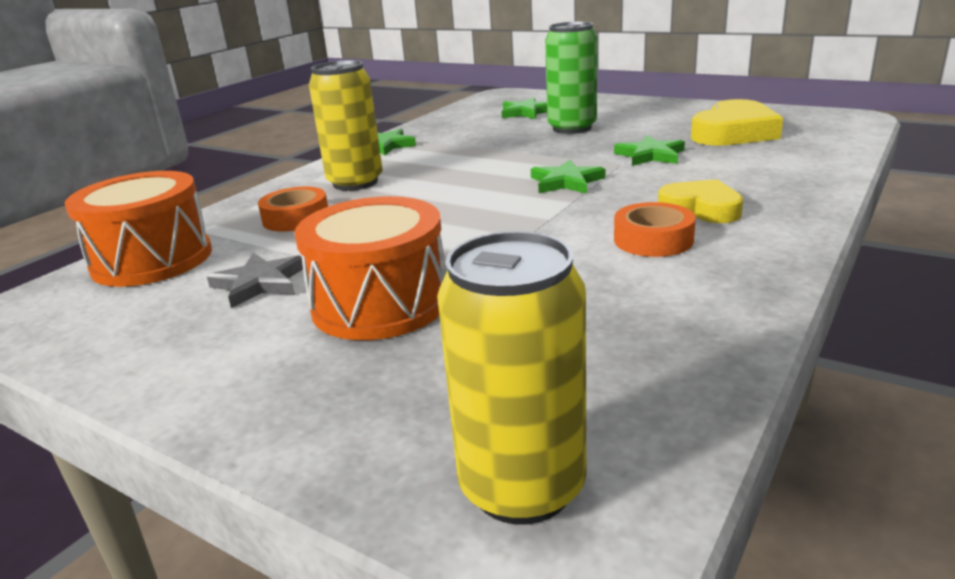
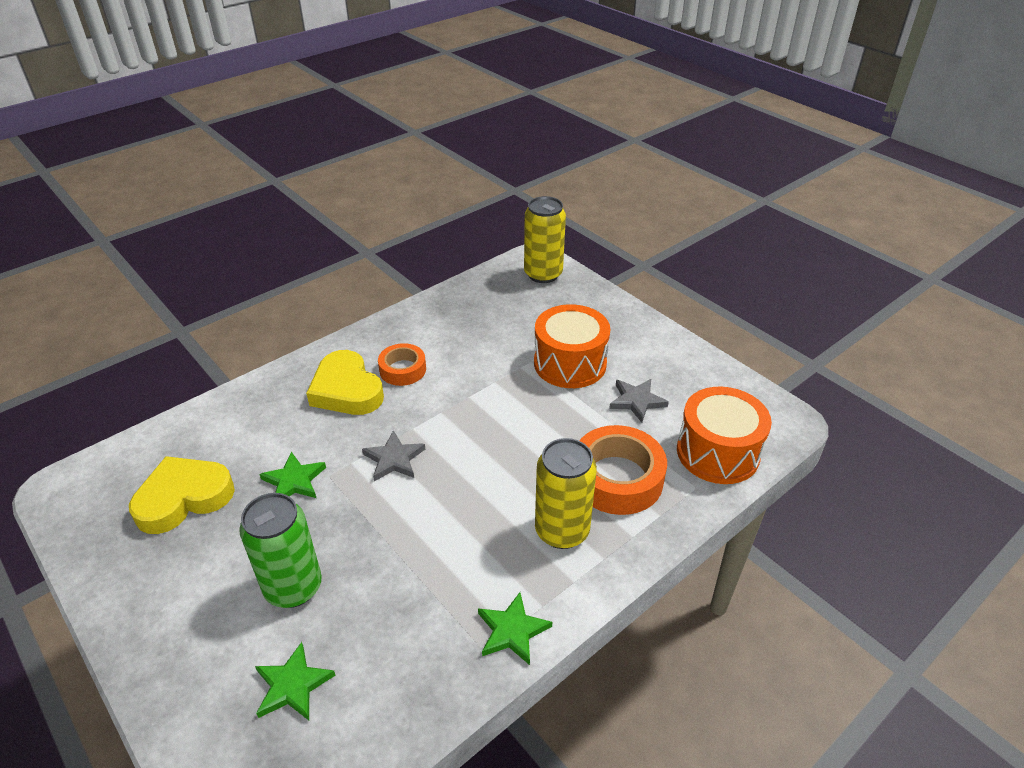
camera: 165 degrees left, 15 degrees up
(296, 218) = (617, 478): orange tape -> orange tape, size x1.70
(566, 182) = (394, 459): green star -> grey star
(701, 209) = (346, 390): yellow heart -> yellow heart, size x1.51

